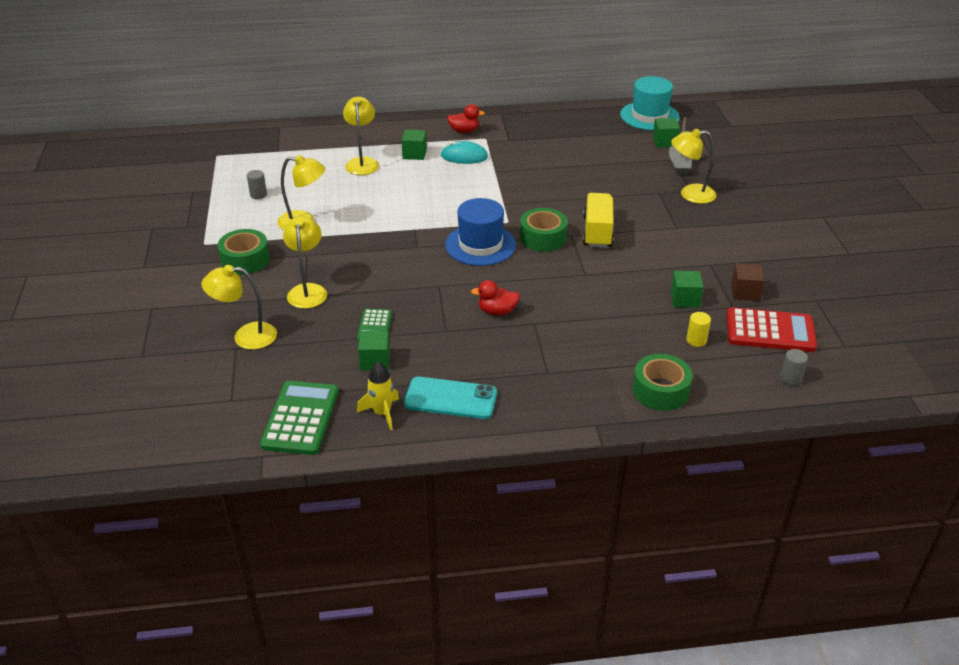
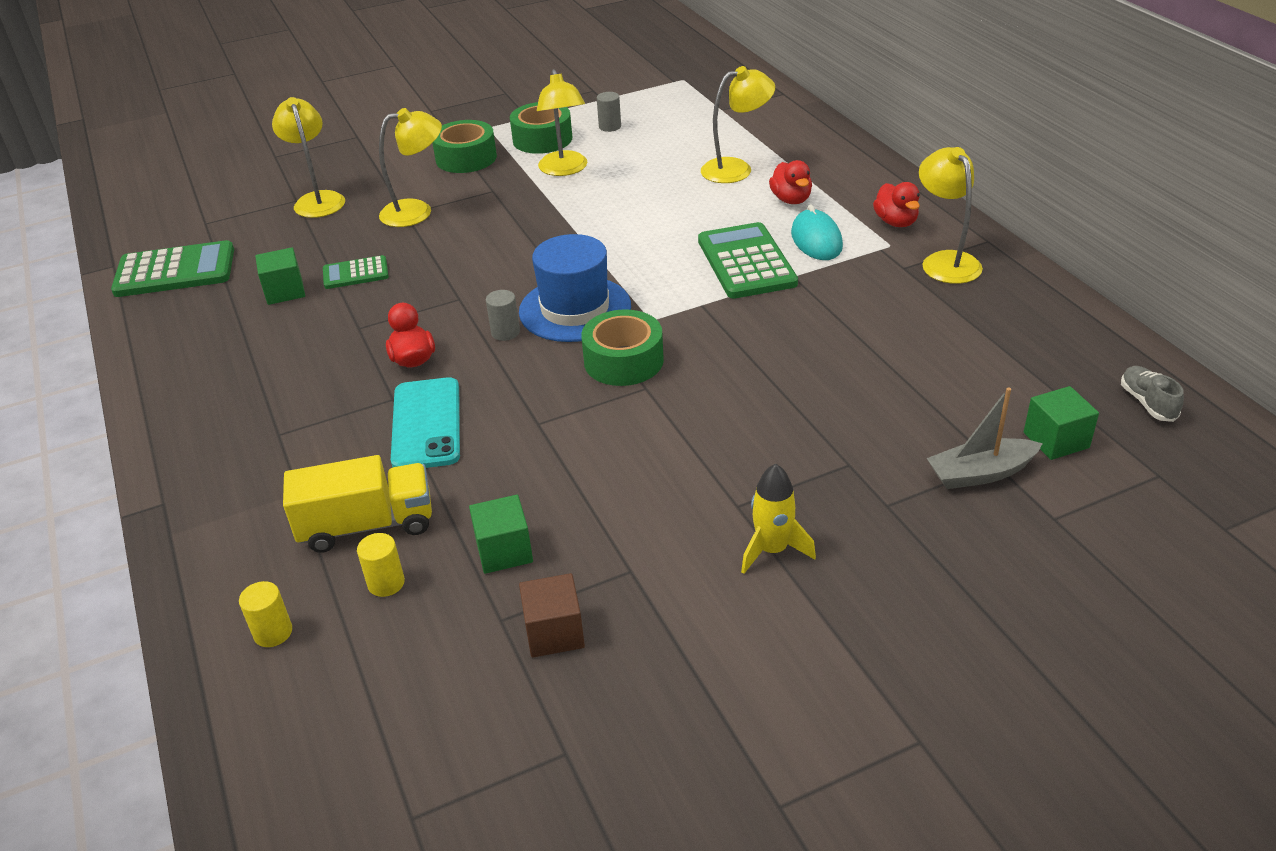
camera: 75 degrees right, 0 degrees up
(382, 413) = (185, 321): yellow rocket -> yellow rocket (772, 550)
(414, 154) = (791, 200): green cube -> red duck
(450, 398) = (215, 364): turquoise phone -> turquoise phone (426, 424)
(471, 181) = (746, 262): none -> green calculator
(597, 232) = (670, 413): yellow truck -> yellow truck (367, 525)
(649, 116) = (1147, 403): turquoise hat -> grey shoe
(660, 390) = (245, 559): green tape -> green tape (542, 139)
(690, 194) = (871, 506): yellow lamp -> yellow lamp (945, 261)
(722, 382) = (273, 632): none -> yellow cylinder
(770, 331) = (436, 685): red calculator -> none
(790, 378) = (294, 731): grey cylinder -> grey cylinder (505, 332)

